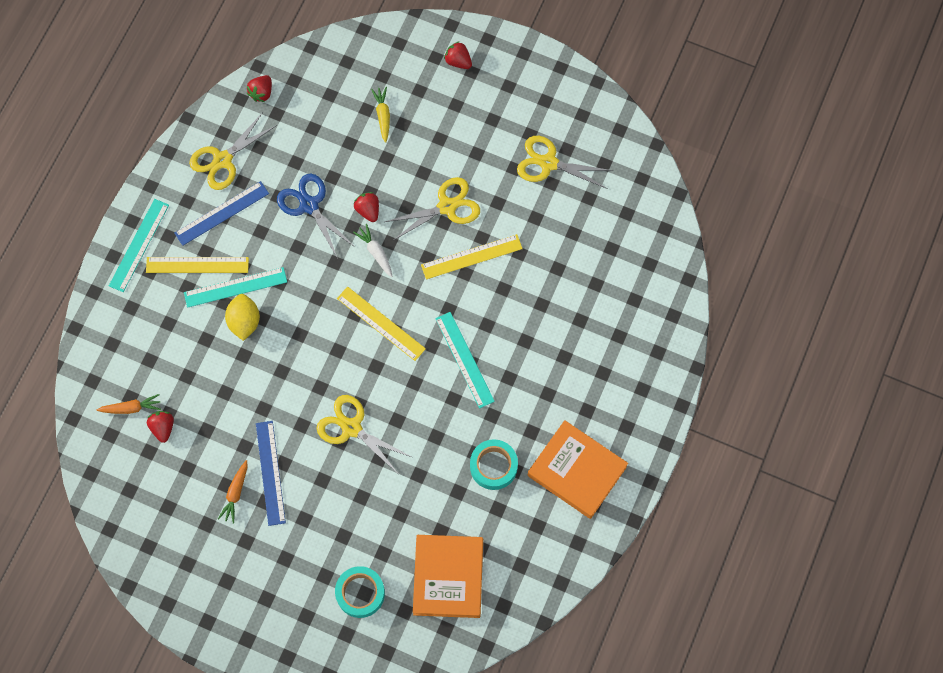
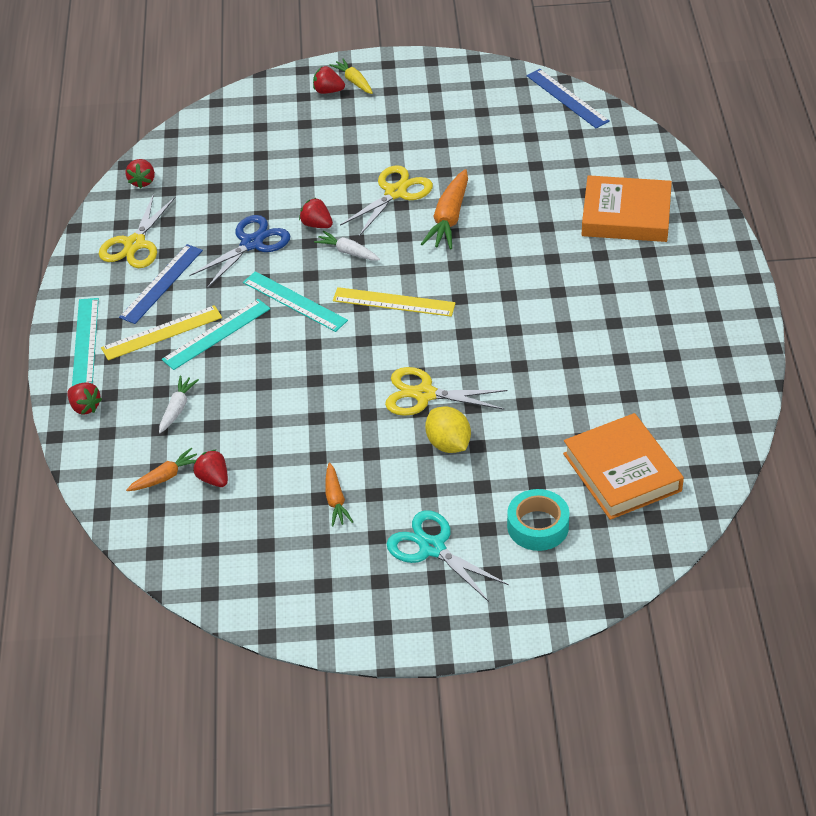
camera: 25 degrees left, 25 degrees down
(108, 311) = (85, 407): none -> red strawberry
(171, 347) = (177, 408): none -> white carrot
(244, 322) = (245, 357): yellow lemon -> yellow lemon (448, 444)
(270, 473) = (362, 467): blue ruler -> blue ruler (567, 98)
(277, 572) = (432, 548): none -> turquoise scissors
(309, 205) = (252, 243): blue scissors -> blue scissors turned 105 degrees clockwise
(383, 115) = (280, 153): yellow carrot -> yellow carrot (354, 81)
(465, 359) = (502, 295): turquoise ruler -> turquoise ruler (295, 301)
(471, 257) = (449, 219): yellow ruler -> orange carrot
(493, 466) = (597, 364): turquoise tape -> none
(548, 163) = (472, 127): yellow scissors -> none
(576, 471) = (684, 334): orange book -> orange book (626, 215)

